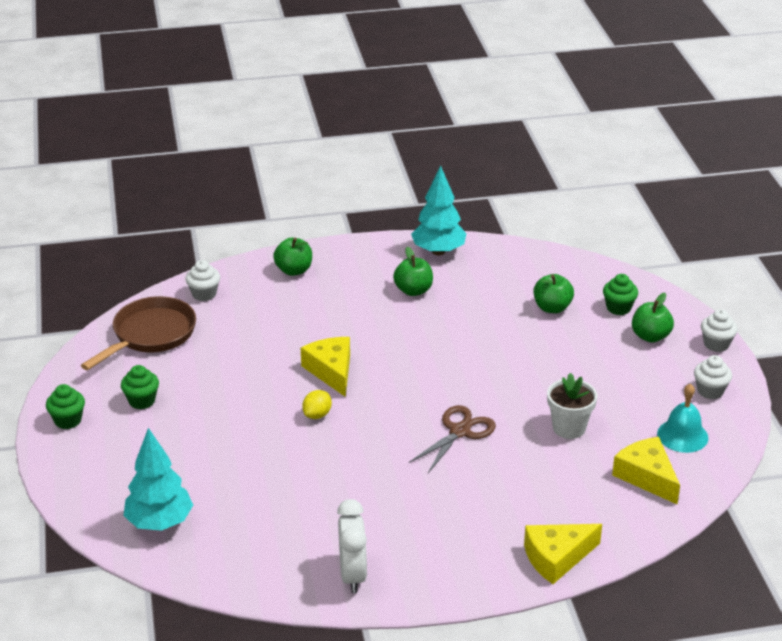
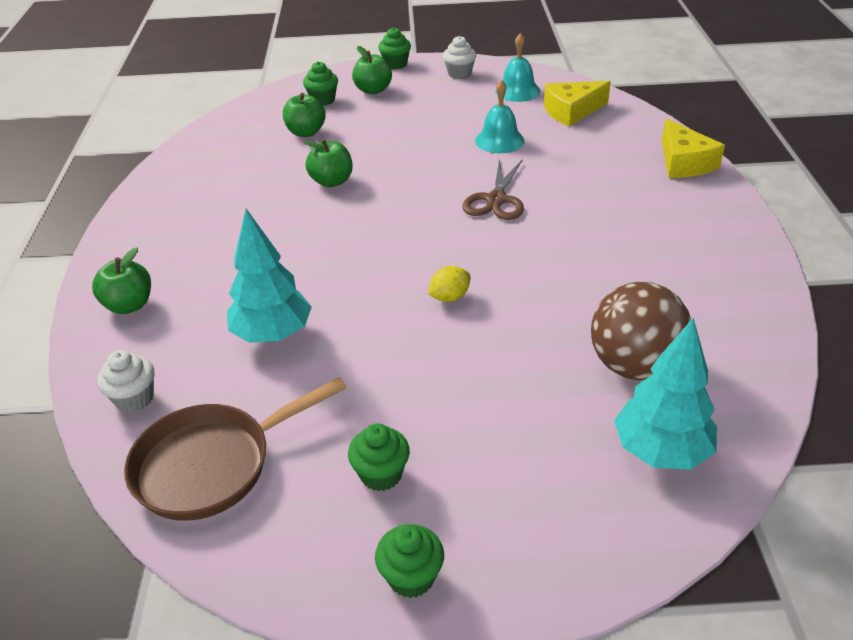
camera: 80 degrees left, 5 degrees up
(150, 335) = (213, 464): brown pan -> brown pan turned 75 degrees counterclockwise
(244, 512) = (634, 366): none -> brown ball
(317, 415) = (449, 297): yellow lemon -> yellow lemon turned 75 degrees counterclockwise
(331, 371) = (365, 282): yellow cheese -> none
(352, 575) = (731, 283): white clock -> none
(413, 290) = (230, 212): green apple -> green apple (332, 181)
(438, 251) = (161, 191): turquoise tree -> turquoise tree (273, 335)
(460, 431) = (496, 200): brown scissors -> brown scissors turned 120 degrees counterclockwise
(569, 428) = (499, 140): white flower pot -> turquoise bell
(716, 344) = (395, 64): white cupcake -> green cupcake

